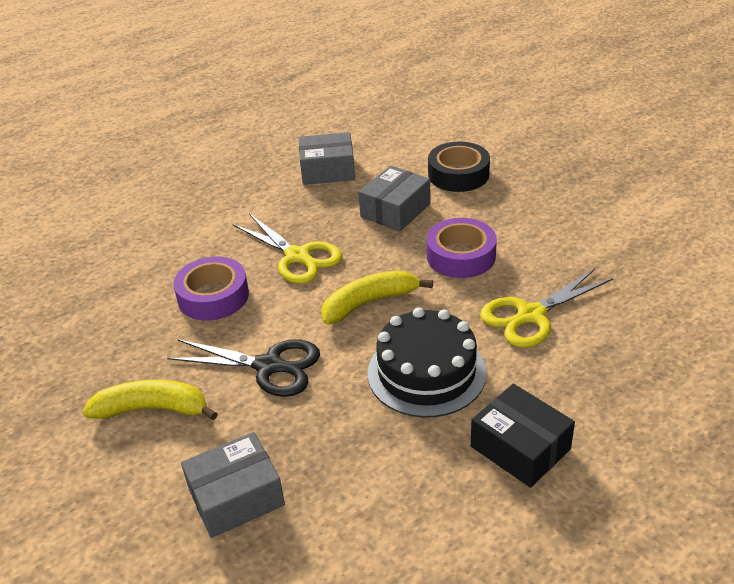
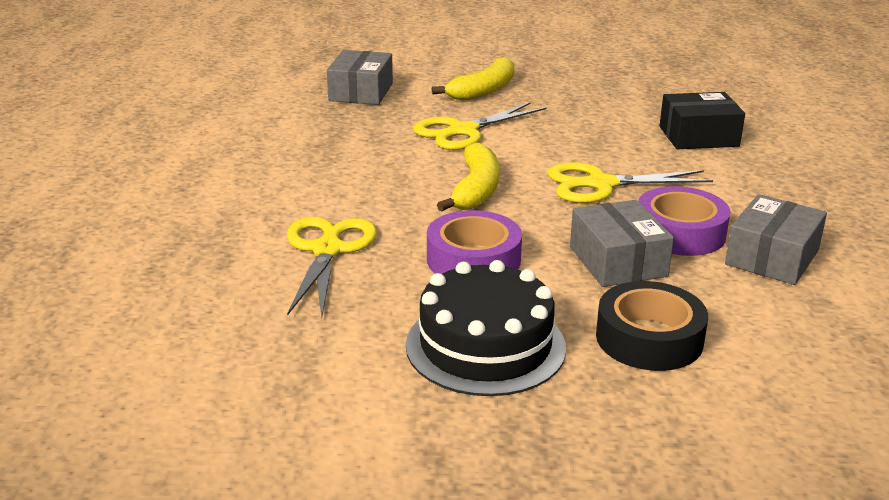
camera: 125 degrees right, 10 degrees down
(213, 296) = (590, 137): purple tape -> purple tape (680, 233)
(269, 366) = (463, 131): black scissors -> yellow scissors
(426, 372) = (350, 178): black cake -> black cake (485, 346)
(520, 448) = (218, 178): black box -> black box (698, 136)

